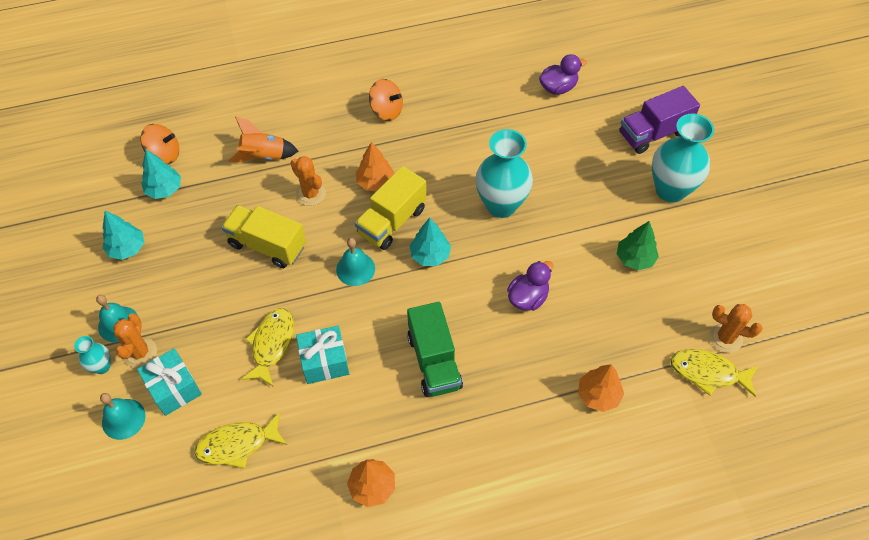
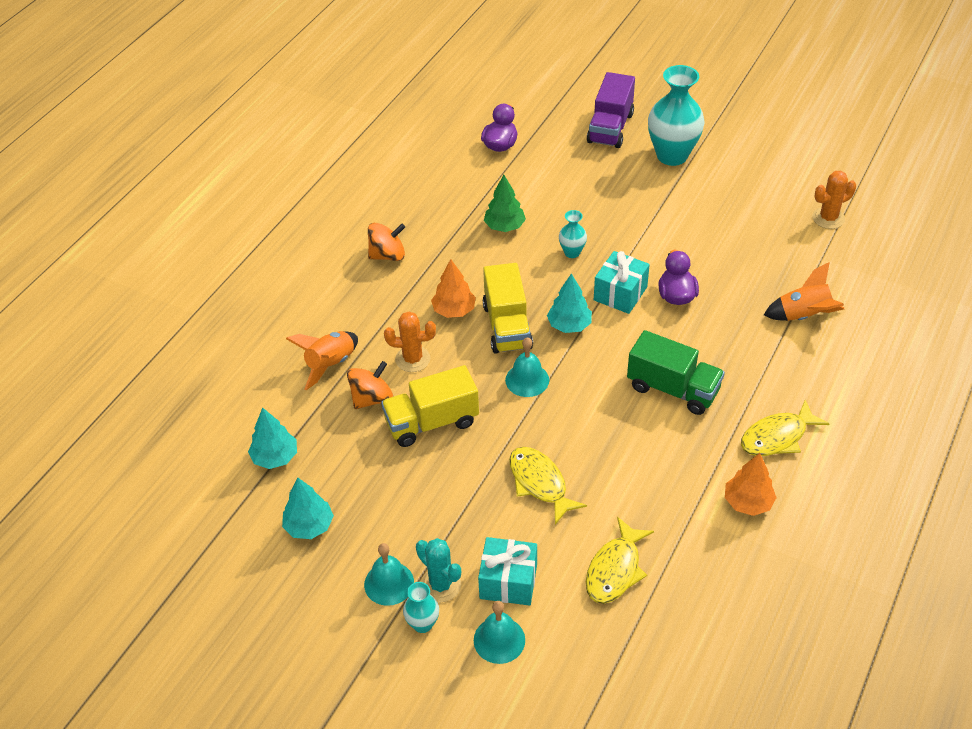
camera: 45 degrees left, 10 degrees down
(140, 352) = (441, 585): orange cactus -> turquoise cactus
(164, 154) = (233, 432): orange spinning top -> orange spinning top (372, 398)
(324, 361) = (597, 458): turquoise gift -> turquoise gift (620, 293)
(501, 205) = (572, 252): turquoise vase -> turquoise vase, size x0.48
(598, 395) = (804, 316): orange tree -> orange rocket
(635, 258) = (709, 215): green tree -> green tree (504, 226)
(708, 372) = (846, 247): yellow fish -> yellow fish (777, 437)

